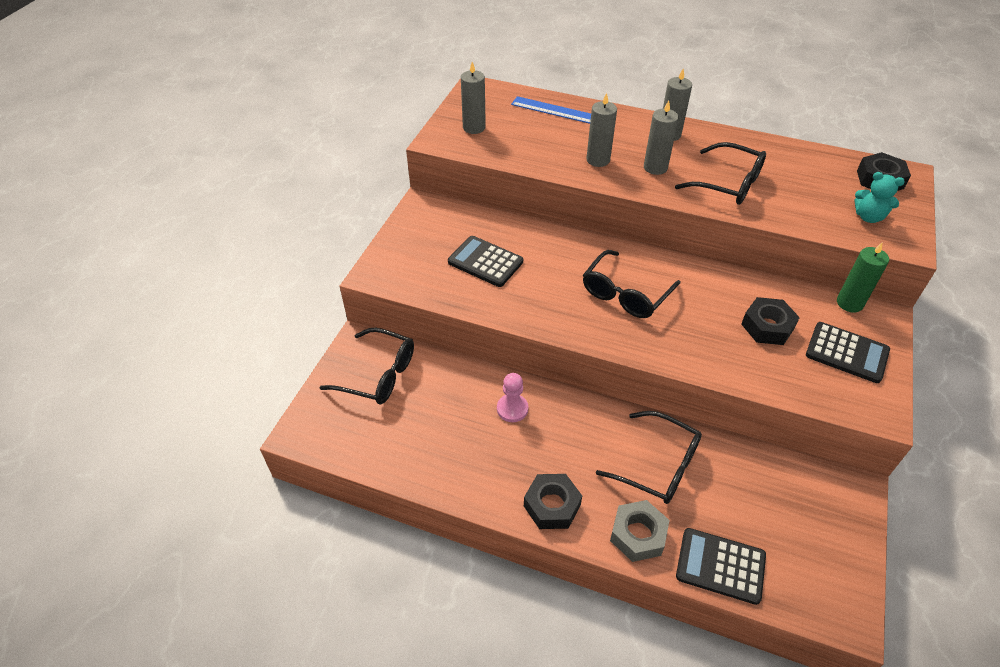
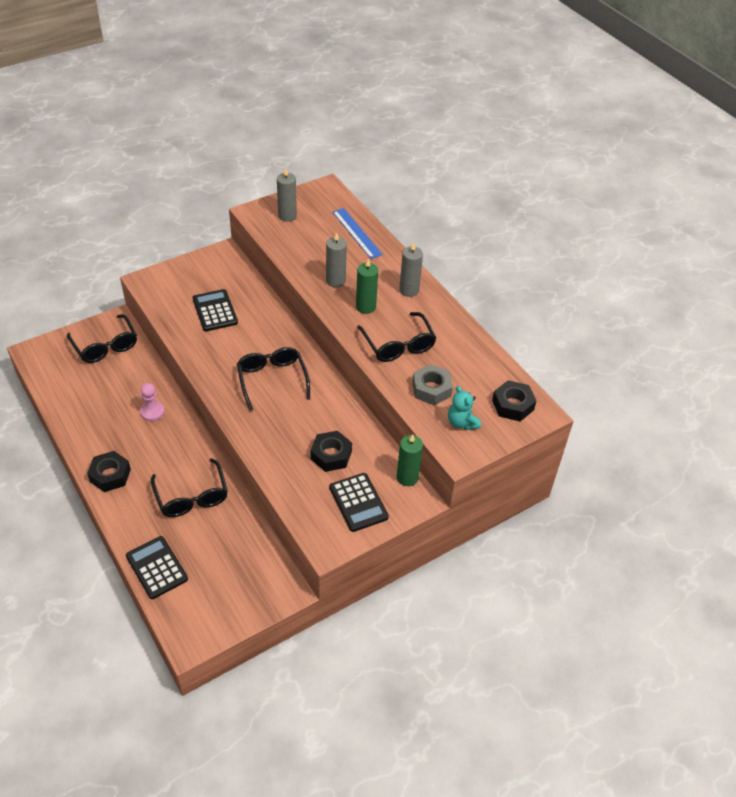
camera: 35 degrees right, 0 degrees up
(626, 293) = (272, 380): black glasses -> black glasses turned 90 degrees clockwise
(638, 534) = (135, 521): grey nut -> grey nut (431, 389)
(655, 167) = (365, 307): grey candle -> green candle

